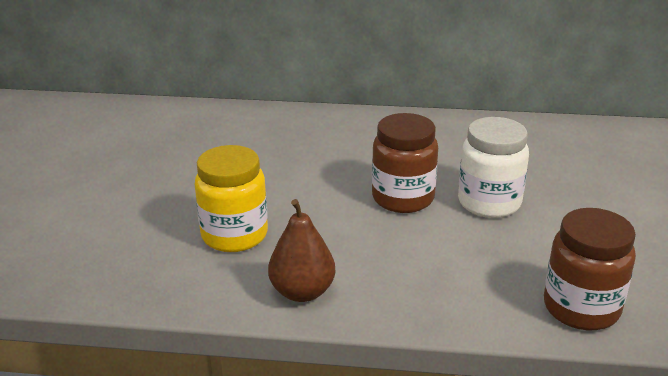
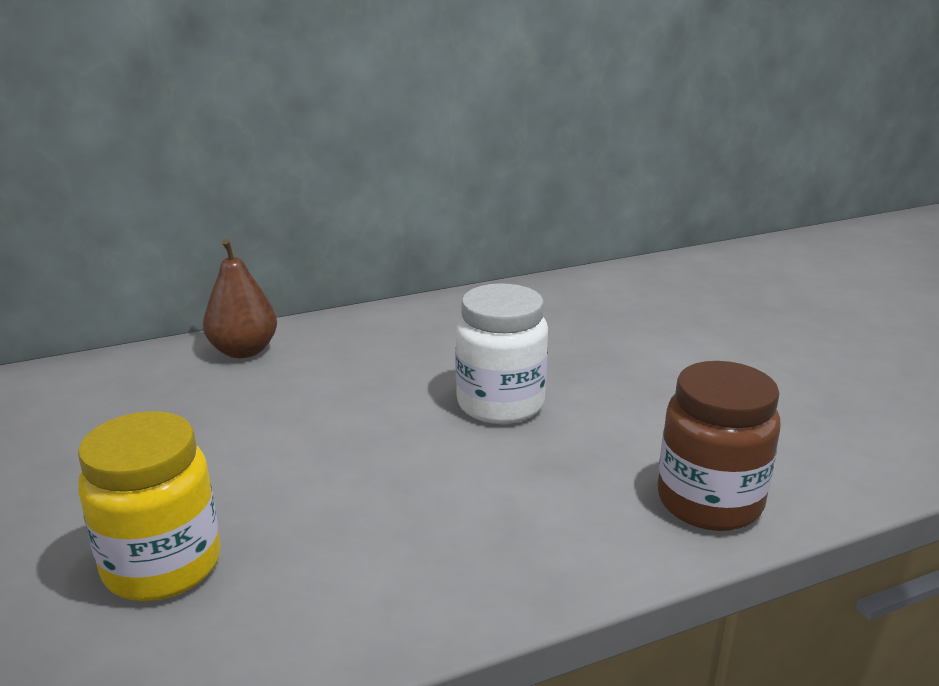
camera: 30 degrees left, 5 degrees down
(302, 292) = (334, 619): brown pear -> brown pear (243, 351)
(403, 198) = (386, 430): brown jar -> none

